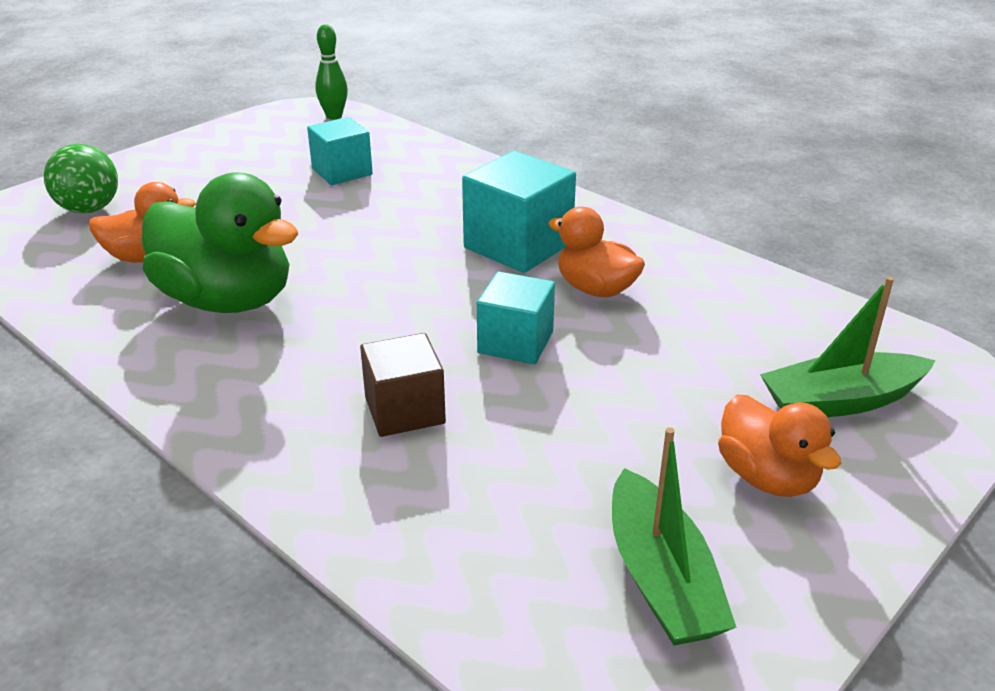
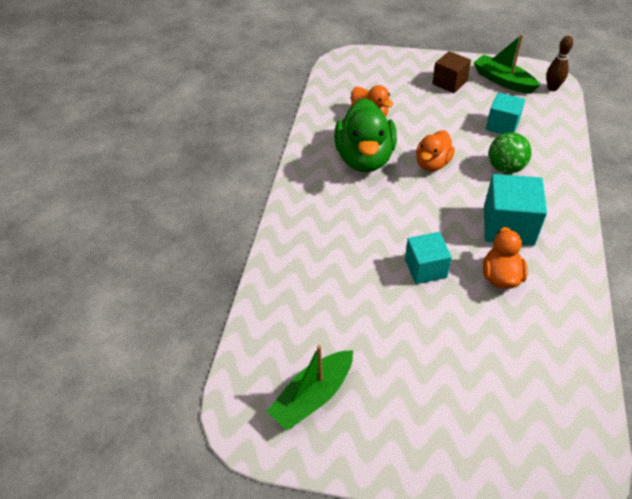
camera: 60 degrees right, 15 degrees up
(89, 209) = (384, 76): green ball -> green ball (505, 168)
(334, 116) = (552, 88): green bowling pin -> brown bowling pin
(404, 410) = (345, 257): brown cube -> brown cube (449, 83)
(767, 477) = (409, 412): orange duck -> orange duck (432, 164)
(840, 401) = (500, 425): green boat -> green boat (503, 81)

